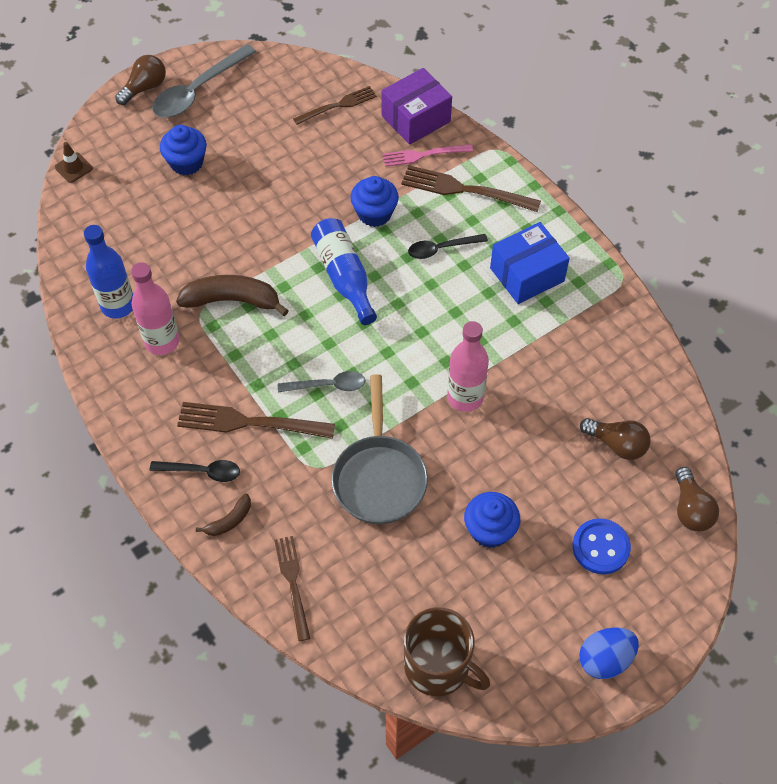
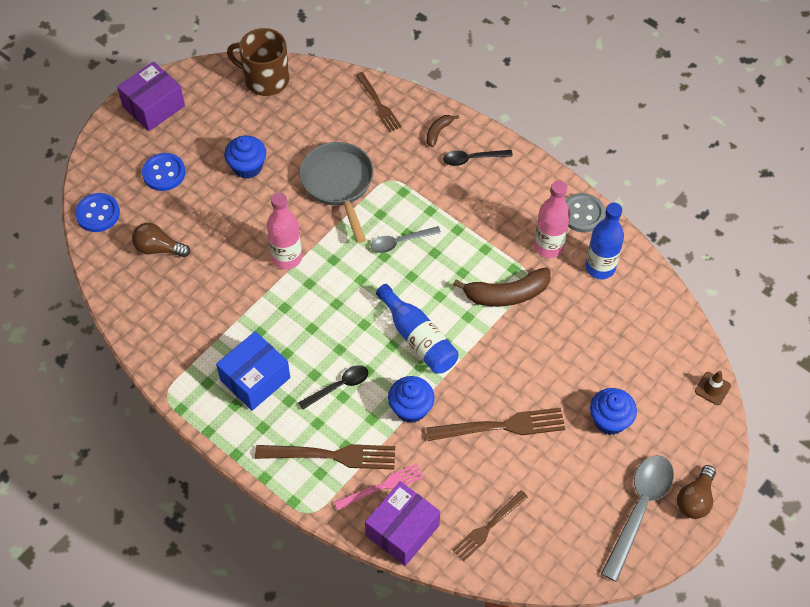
camera: 165 degrees right, 0 degrees up
(105, 370) = (582, 214): none -> grey button
(249, 422) = (452, 200): brown fork -> brown fork (502, 426)
(605, 659) = (154, 106): blue egg -> purple box
(690, 509) = (98, 213): brown light bulb -> blue button

